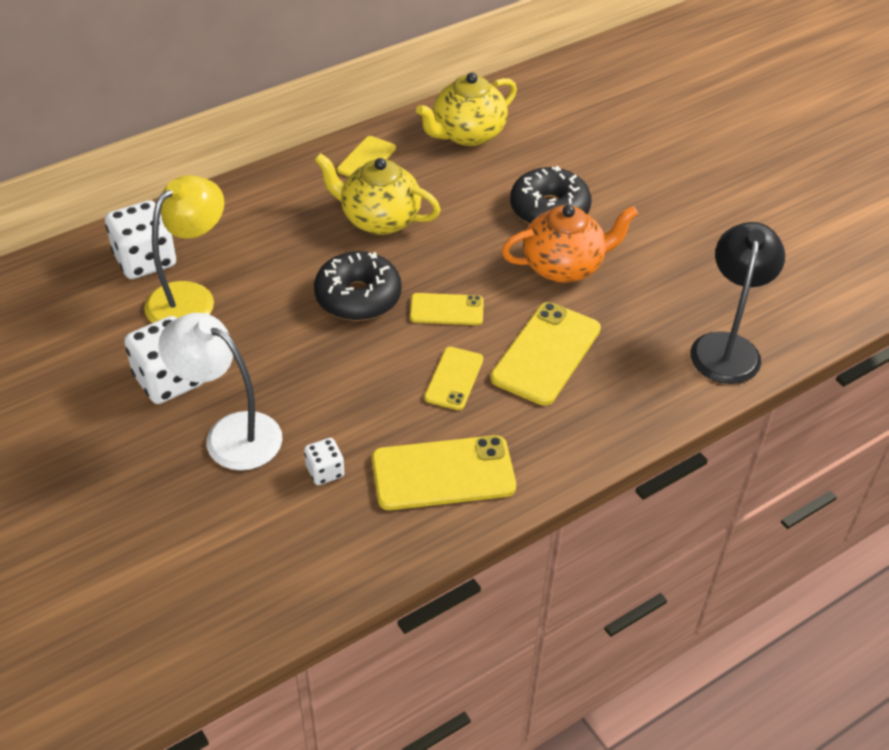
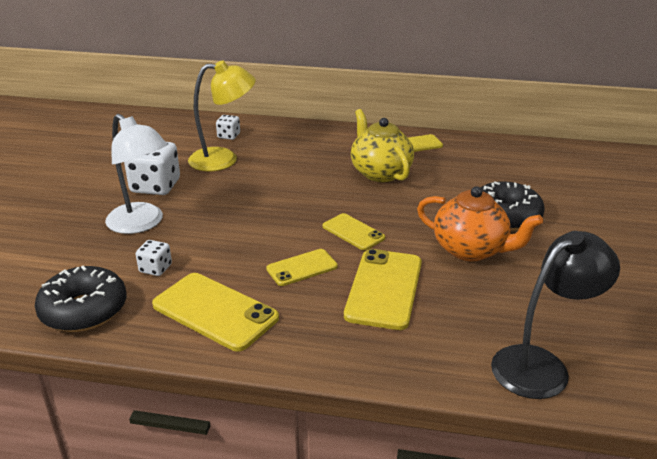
camera: 45 degrees right, 15 degrees down
(145, 260) = (229, 136): white dice -> white dice, size x0.52
(230, 434) = (142, 224): white lamp -> white lamp turned 150 degrees clockwise
(358, 297) = (310, 200): black donut -> black donut (84, 310)
(467, 134) = (501, 158): yellow teapot -> none
(546, 354) = (384, 289): yellow phone -> yellow phone turned 60 degrees counterclockwise

